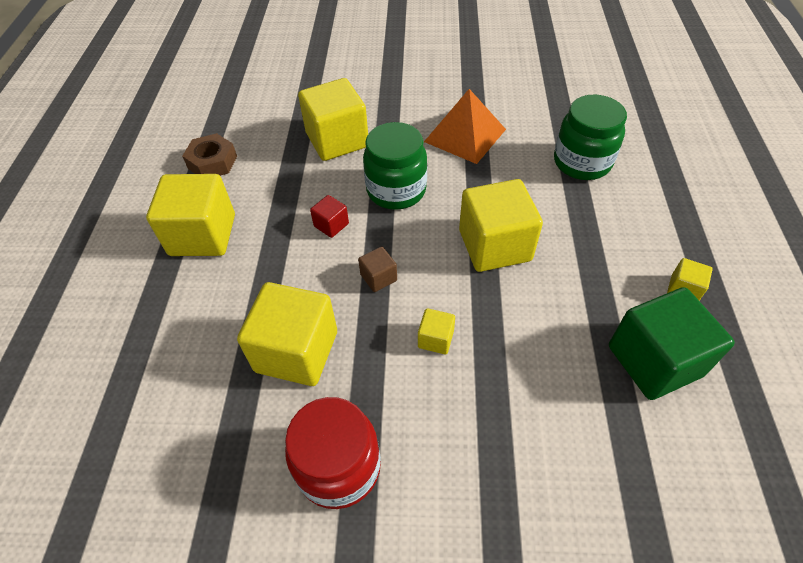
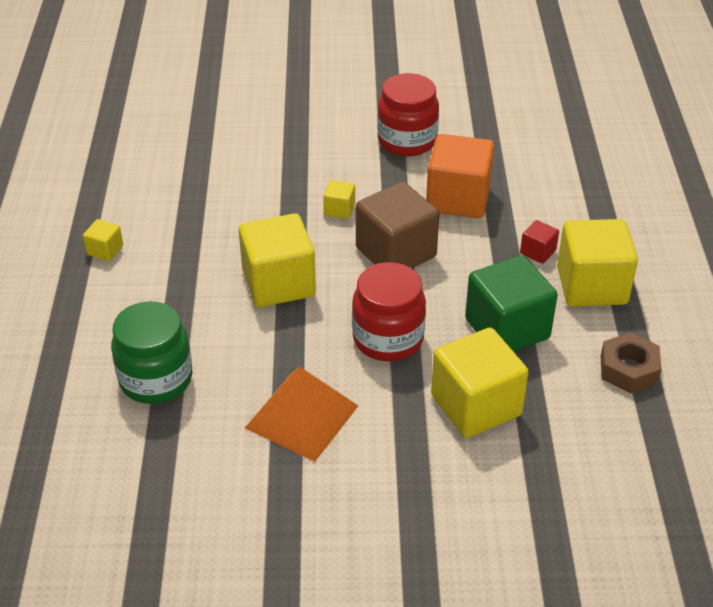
camera: 175 degrees right, 10 degrees down
(296, 351) = (458, 199): yellow cube -> orange cube
(331, 225) = (455, 299): red cube -> red cube (538, 252)
(378, 277) = (396, 252): brown cube -> brown cube, size x2.19
(396, 190) = (388, 338): green jar -> red jar
(654, 361) = (157, 201): green cube -> green cube (507, 329)

